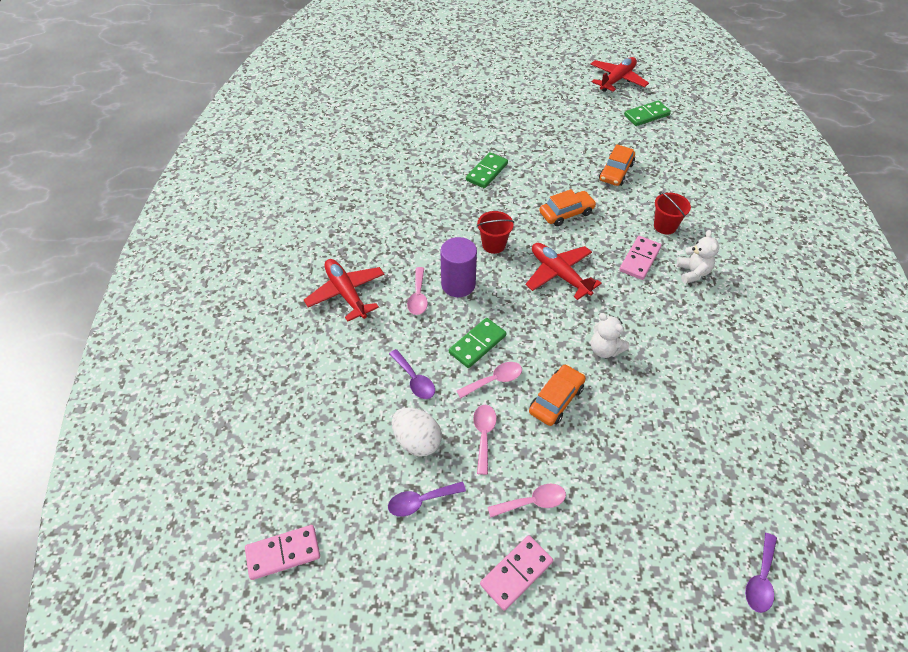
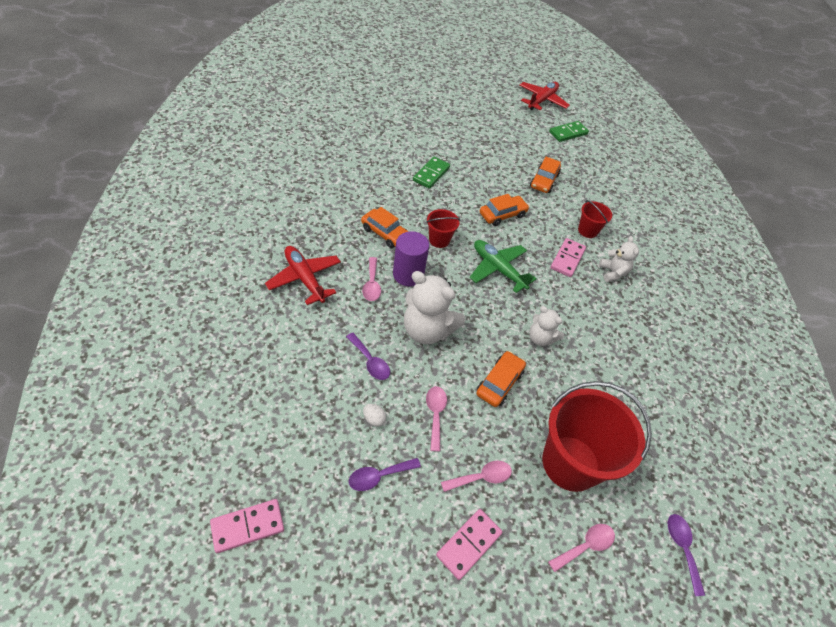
camera: 10 degrees left, 0 degrees up
(417, 441) = (374, 419): white egg -> white egg, size x0.51
(434, 241) = (385, 233): none -> orange car
(477, 344) = (427, 330): green domino -> white teddy bear
(494, 380) = (443, 363): pink spoon -> pink spoon (585, 546)
(559, 274) = (498, 269): red plane -> green plane
(634, 486) = (570, 463): none -> red bucket
(760, 579) = (682, 548): purple spoon -> purple spoon turned 150 degrees clockwise

